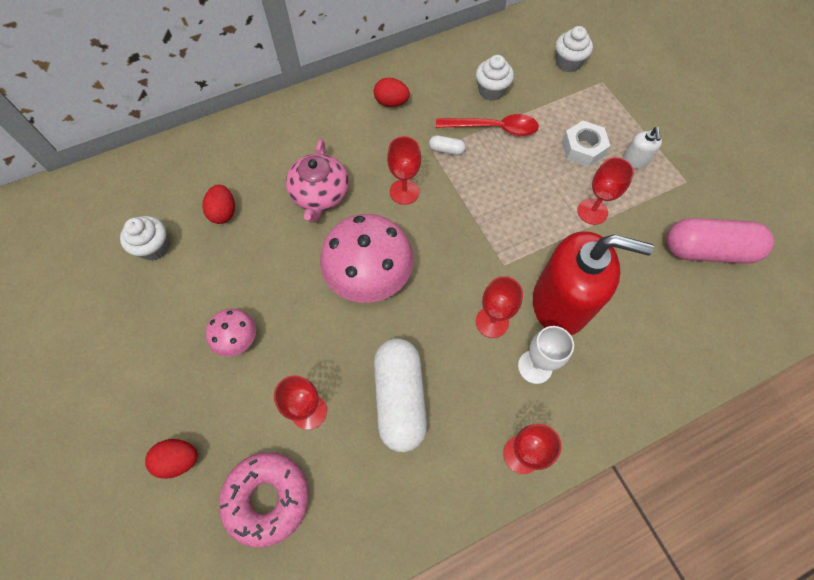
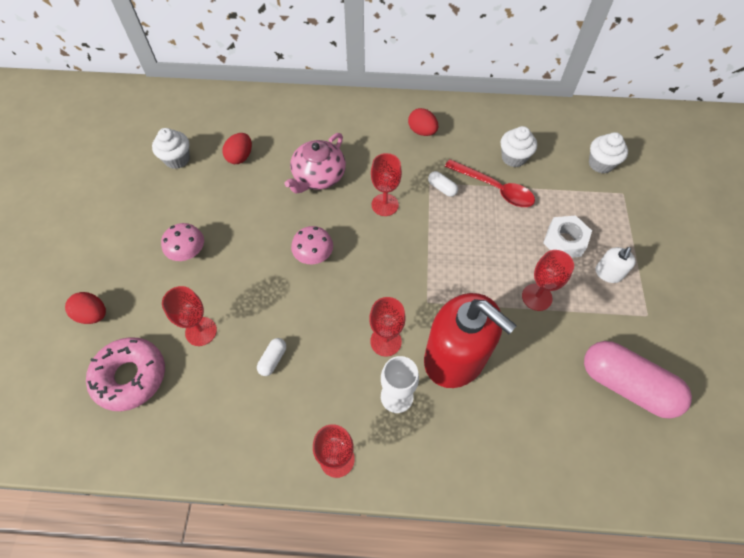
camera: 30 degrees right, 5 degrees down
(369, 275) = (313, 255): pink mushroom -> pink mushroom, size x0.52
(400, 398) = (273, 359): white capsule -> white capsule, size x0.41

